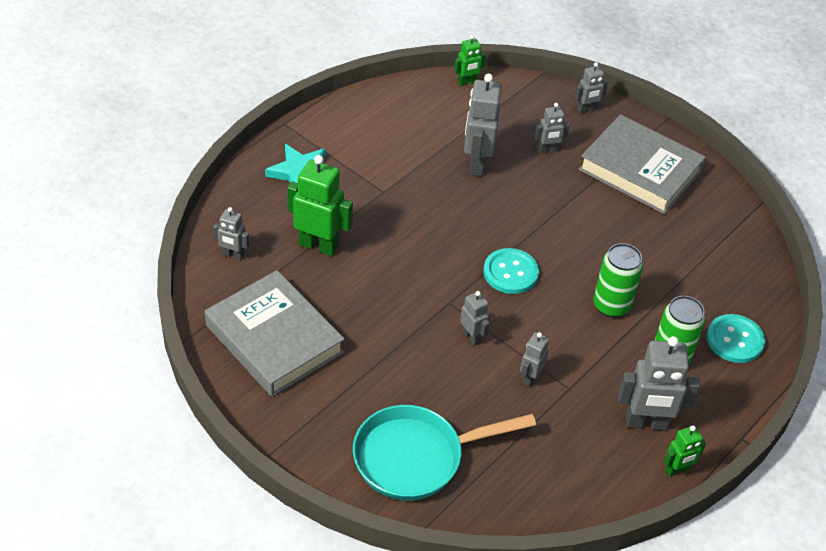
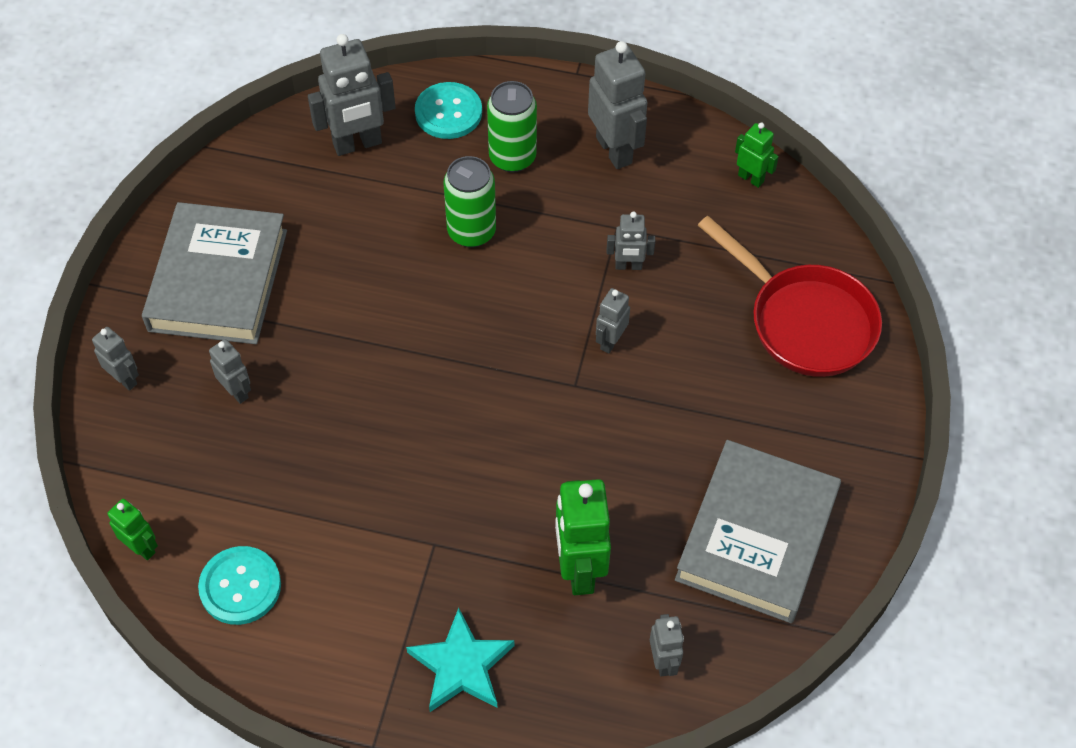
camera: 115 degrees left, 10 degrees up
(416, 457) = (804, 321): turquoise pan -> red pan
(476, 163) = (313, 461): grey robot -> grey robot (357, 144)
(510, 272) = (485, 344): turquoise button -> turquoise button (240, 586)
(677, 470) = (654, 109): green robot -> green robot (751, 178)

